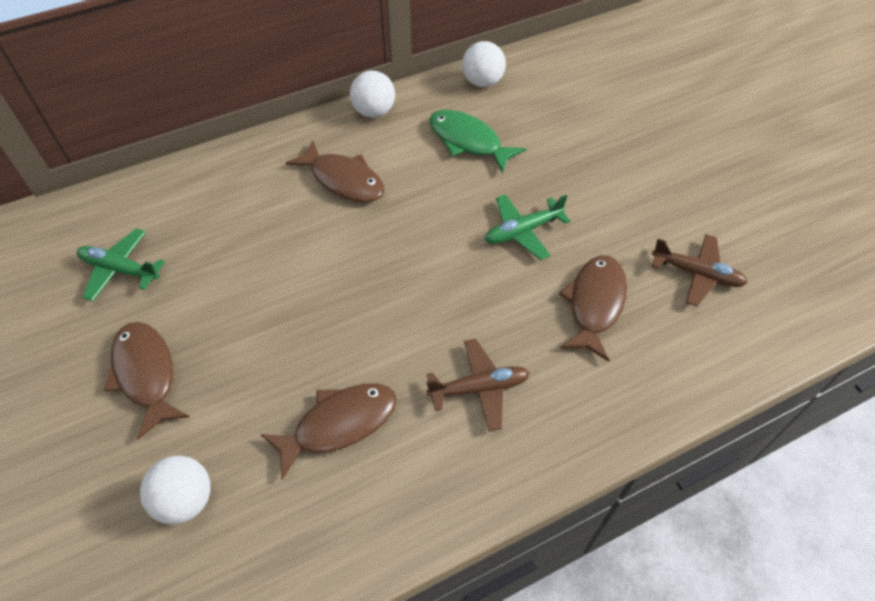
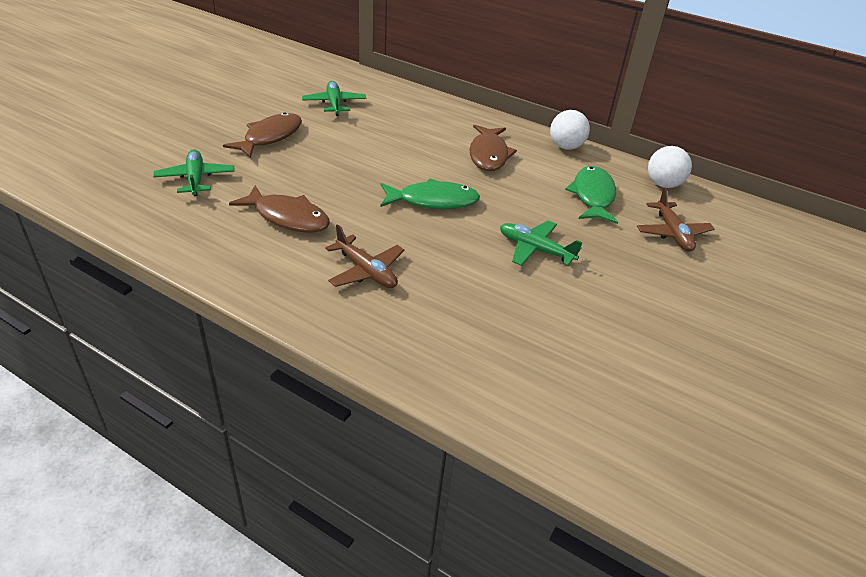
camera: 55 degrees right, 15 degrees down
(185, 500) = (195, 179): white ball -> green plane
(395, 271) = (433, 201): none -> green fish
(594, 304) = (503, 311): brown fish -> none
(697, 274) = (603, 370): brown plane -> brown plane (672, 233)

